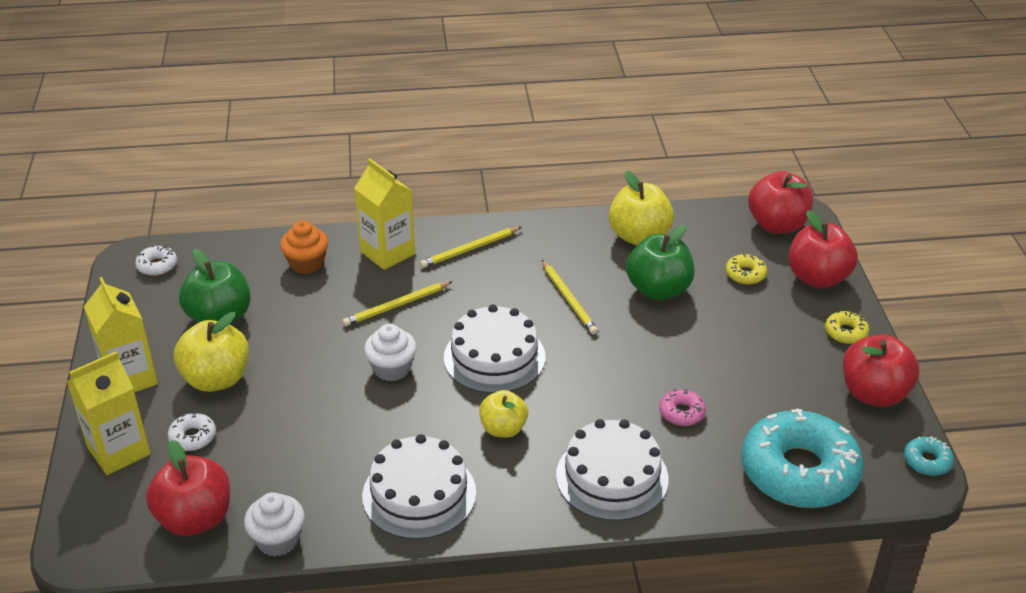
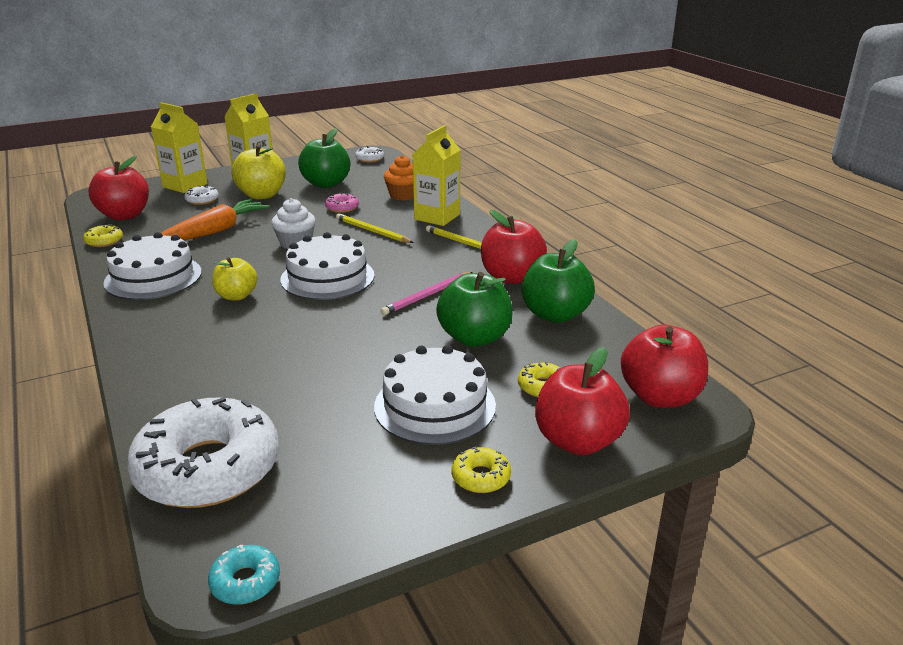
camera: 70 degrees right, 10 degrees down
(278, 540) = (104, 241): white cupcake -> yellow donut
(312, 432) = (215, 231): none -> orange carrot
(568, 299) = (427, 295): yellow pencil -> pink pencil
(612, 477) = (183, 354): white cake -> white cake (435, 406)
(639, 236) = (555, 314): yellow apple -> green apple
(681, 413) = (285, 378): pink donut -> pink donut (342, 208)
(799, 471) = (208, 468): turquoise donut -> white donut
(874, 393) = (368, 515): red apple -> red apple (511, 277)

